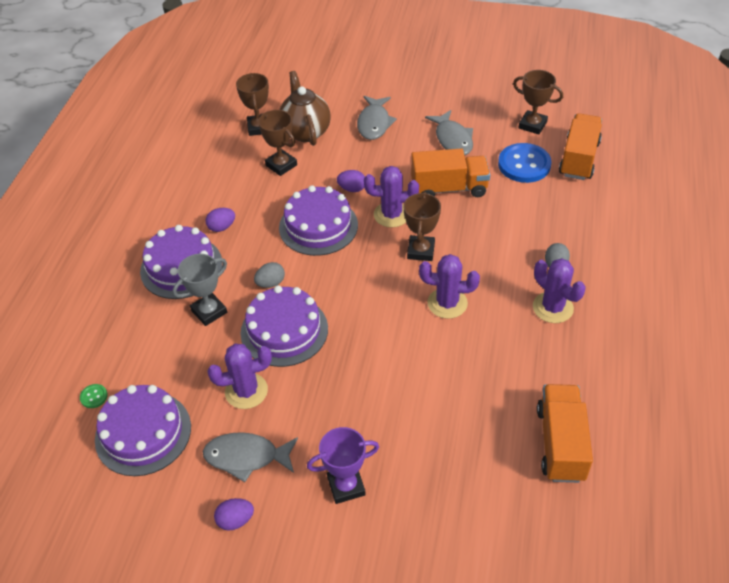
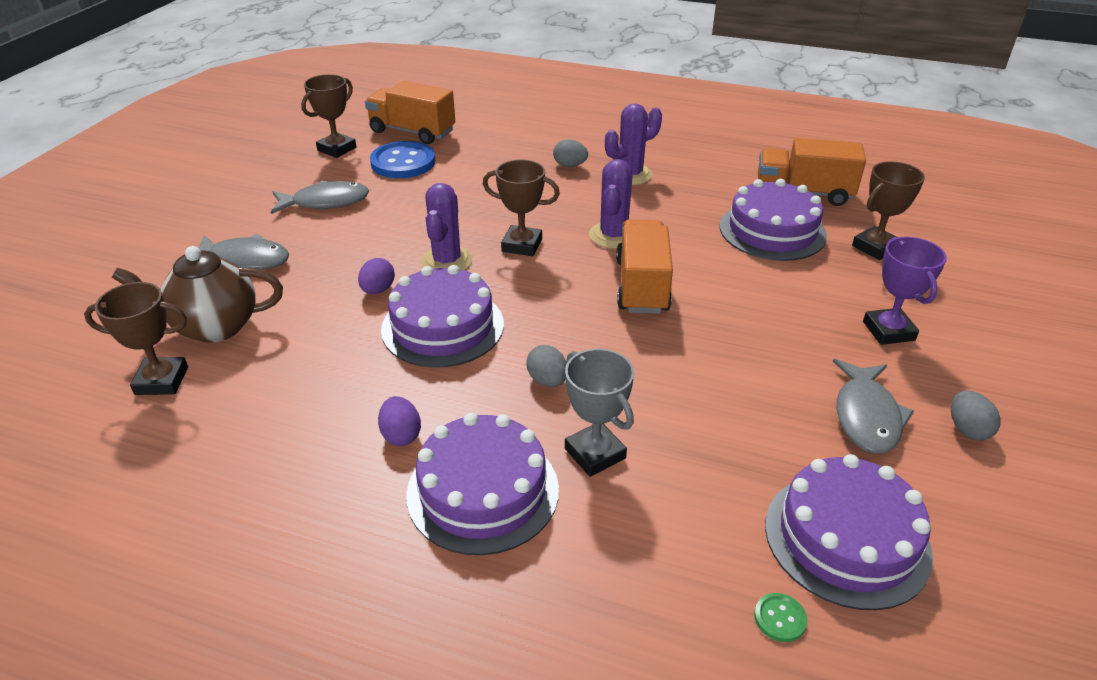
camera: 85 degrees left, 10 degrees down
(235, 520) = (967, 429): purple egg -> grey egg
(246, 391) = (754, 413): purple cactus -> none
(281, 165) = (281, 358): brown trophy -> brown trophy (875, 247)
(284, 330) = (643, 370): purple cake -> purple cake (772, 231)
(449, 188) = (418, 214): orange truck -> orange truck (642, 286)

